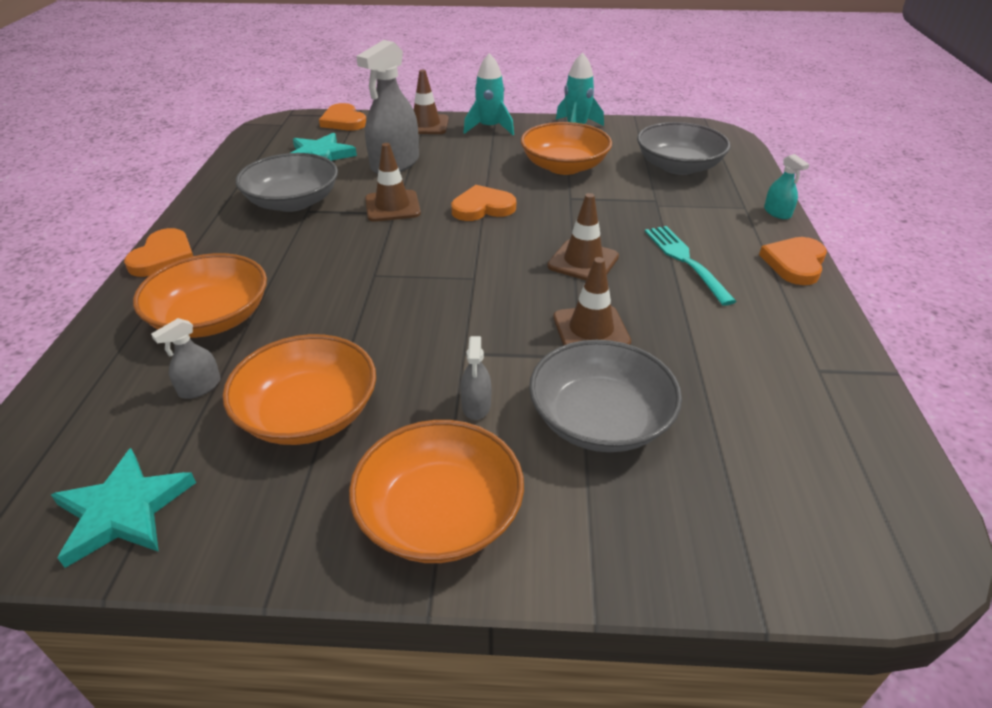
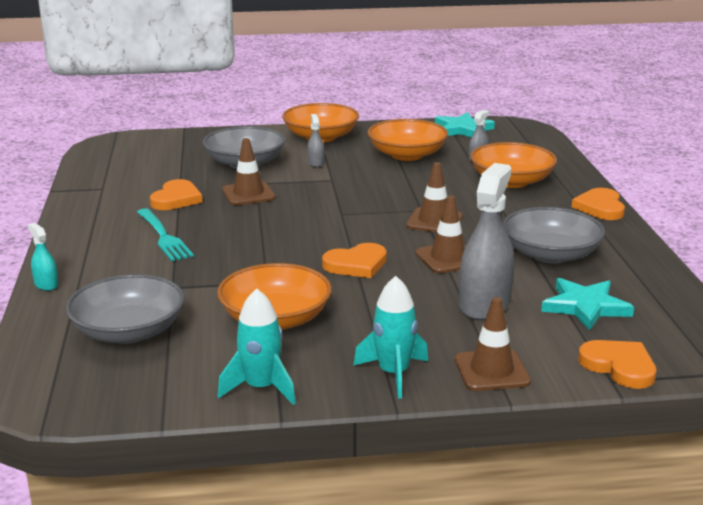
camera: 170 degrees right, 15 degrees down
(583, 261) = (253, 230): brown traffic cone -> brown traffic cone (434, 221)
(795, 263) = (67, 242): orange heart -> orange heart (176, 199)

